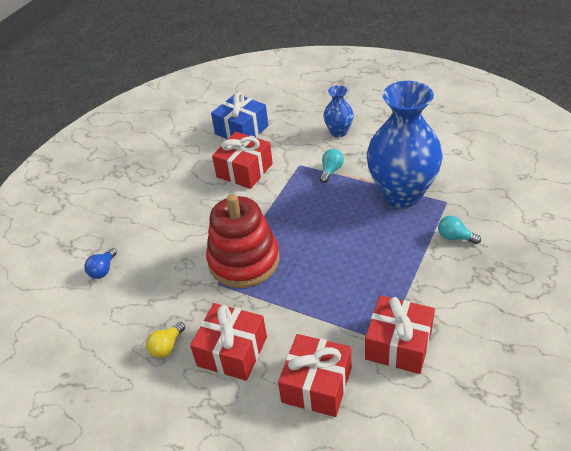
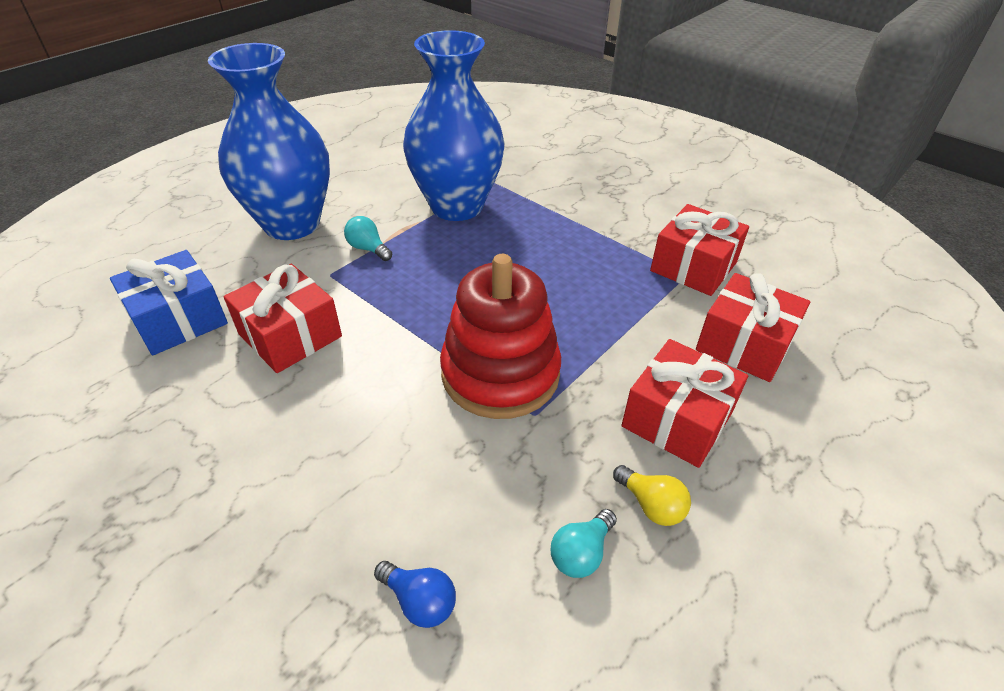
camera: 80 degrees left, 0 degrees up
(339, 132) = (292, 224): blue vase -> blue vase, size x2.14
(455, 237) = (549, 191): turquoise light bulb -> turquoise light bulb (581, 553)

